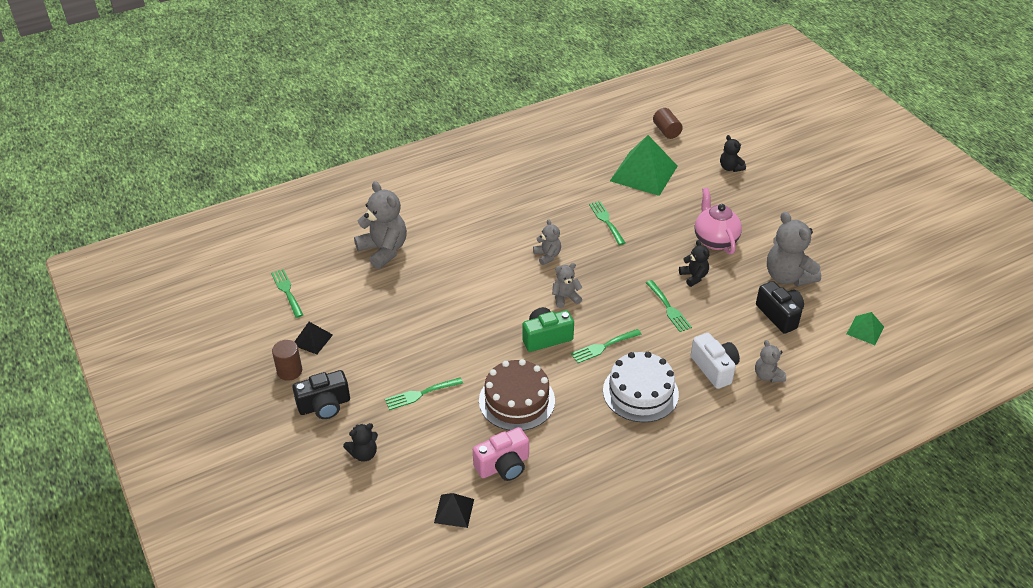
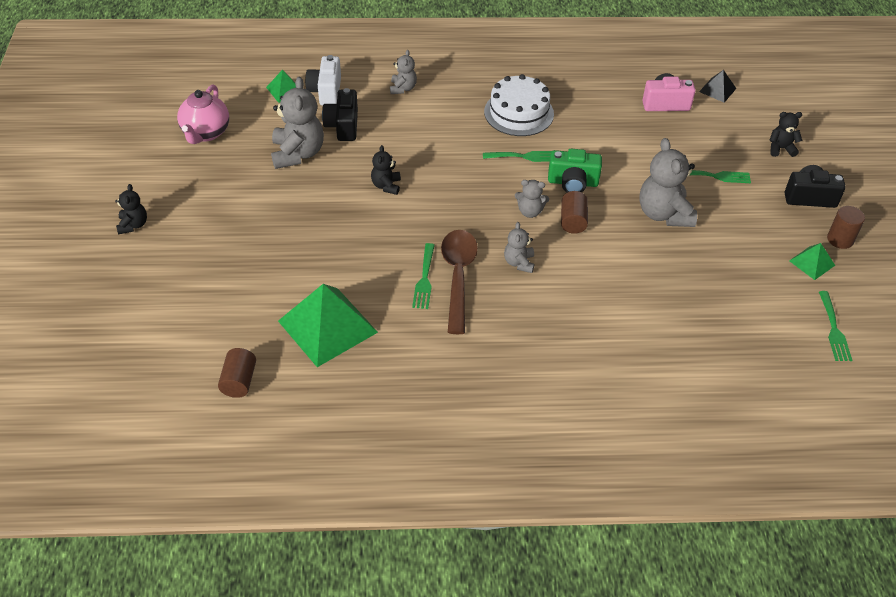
camera: 155 degrees left, 5 degrees up
(312, 339) = (812, 263): black pyramid -> green pyramid
(384, 250) = (705, 341): grey teddy bear -> grey teddy bear (663, 214)
(516, 400) = (630, 142): brown cake -> none
(526, 303) = (573, 221): none -> brown cylinder
(584, 231) = (458, 276): none -> brown spoon
(669, 308) = (437, 167): green fork -> none
(714, 368) = (441, 108): white camera -> white camera (326, 91)
(715, 240) = (329, 213): pink teapot -> pink teapot (206, 133)
(730, 168) = (220, 292): black teddy bear -> black teddy bear (133, 225)

